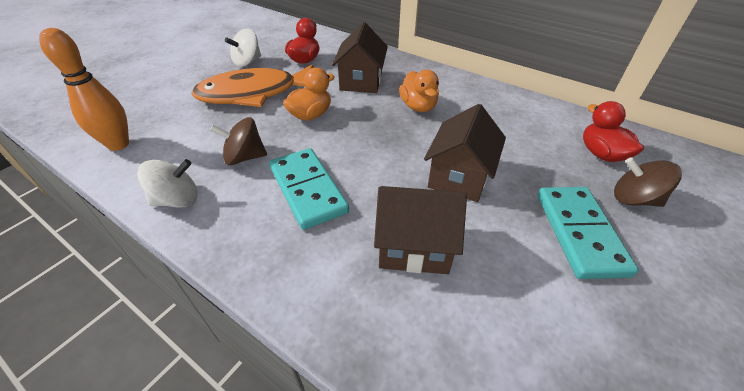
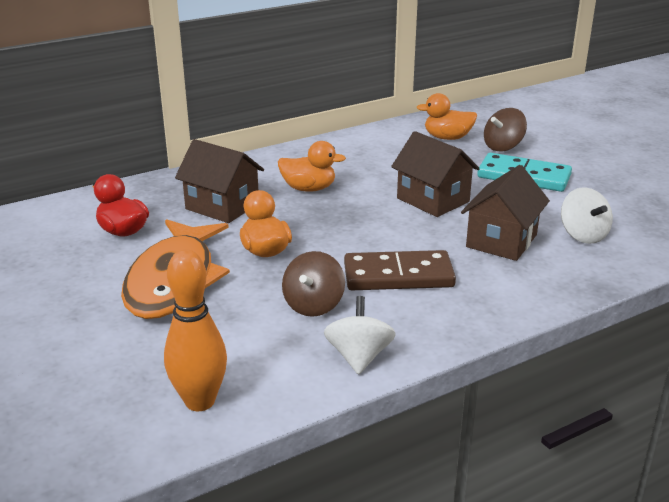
camera: 65 degrees left, 15 degrees down
(247, 62) = (72, 275): white spinning top -> white spinning top (583, 235)
(308, 190) = (398, 275): turquoise domino -> brown domino
(601, 154) = (447, 138): red duck -> orange duck

